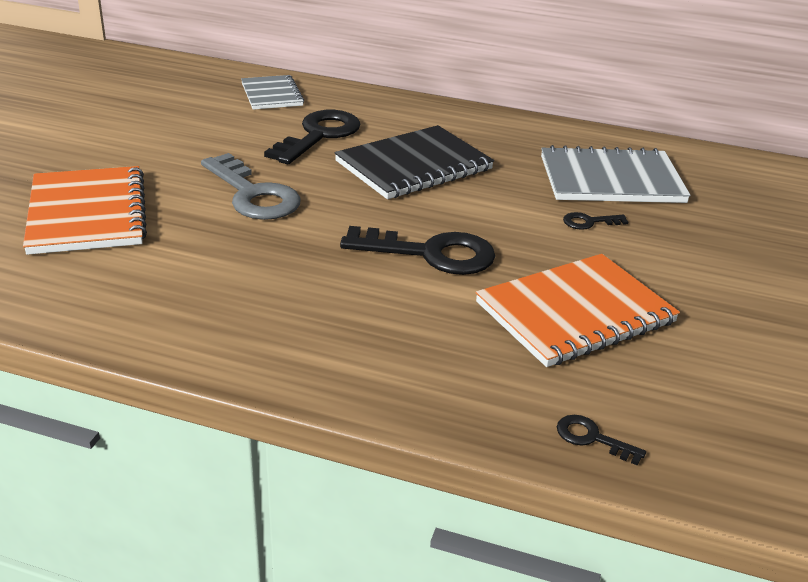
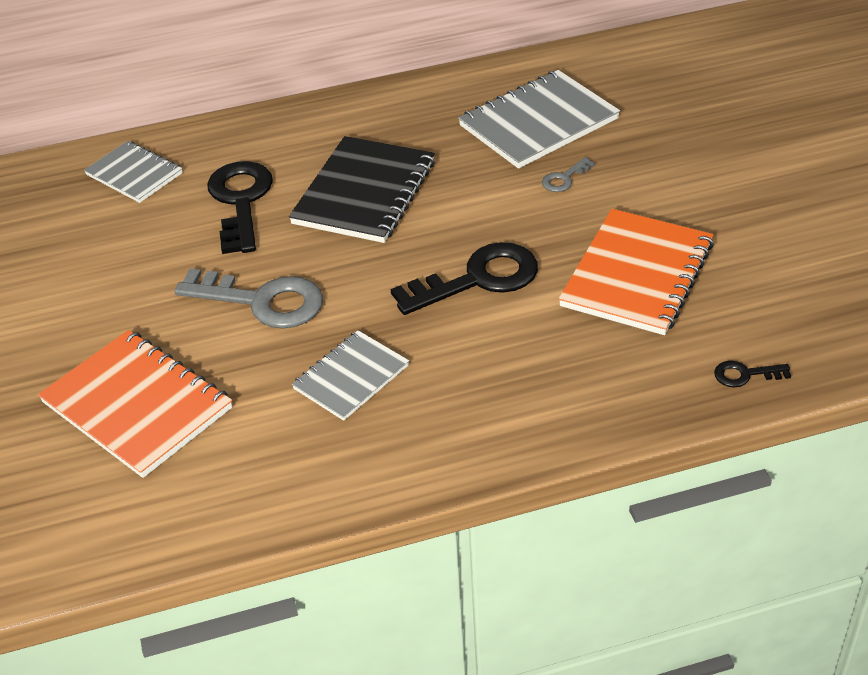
camera: 30 degrees left, 10 degrees up
(249, 268) = (351, 377): none -> grey notebook
(589, 222) = (564, 178): black key -> grey key

